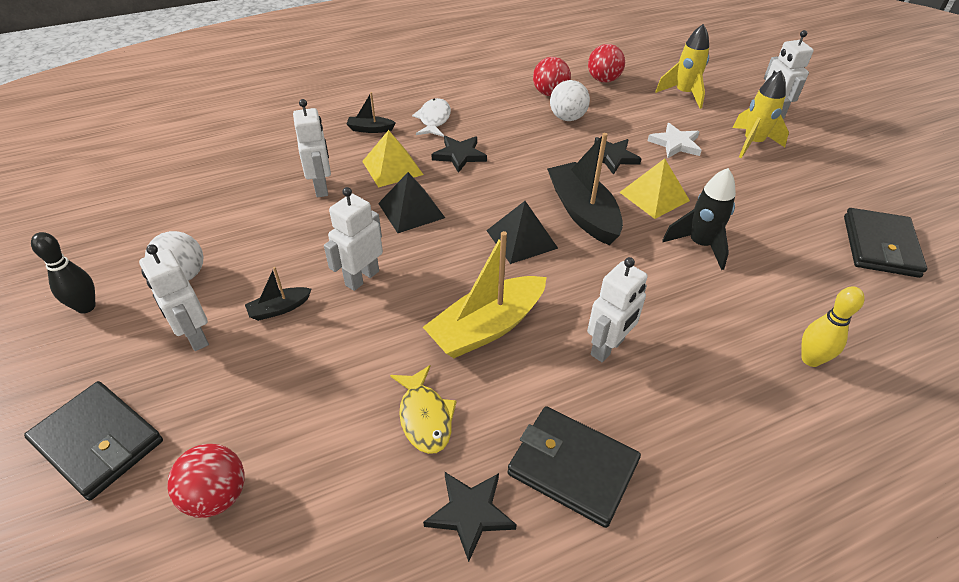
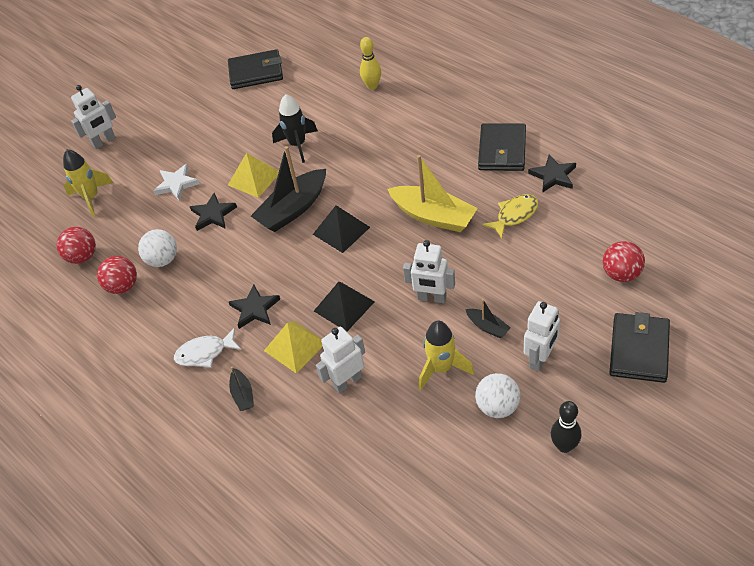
camera: 105 degrees left, 5 degrees up
(607, 348) = (415, 160): white robot -> none
(752, 143) = (158, 144): yellow rocket -> yellow rocket (442, 368)

